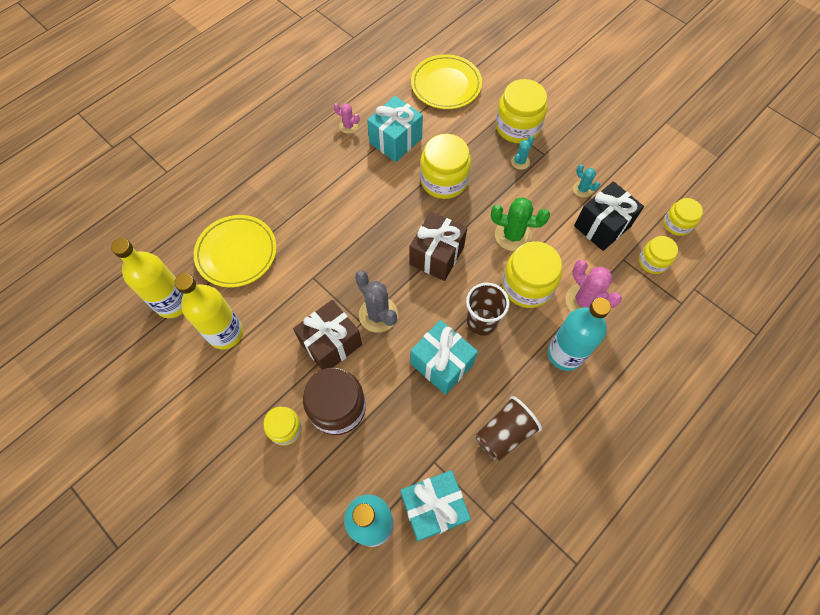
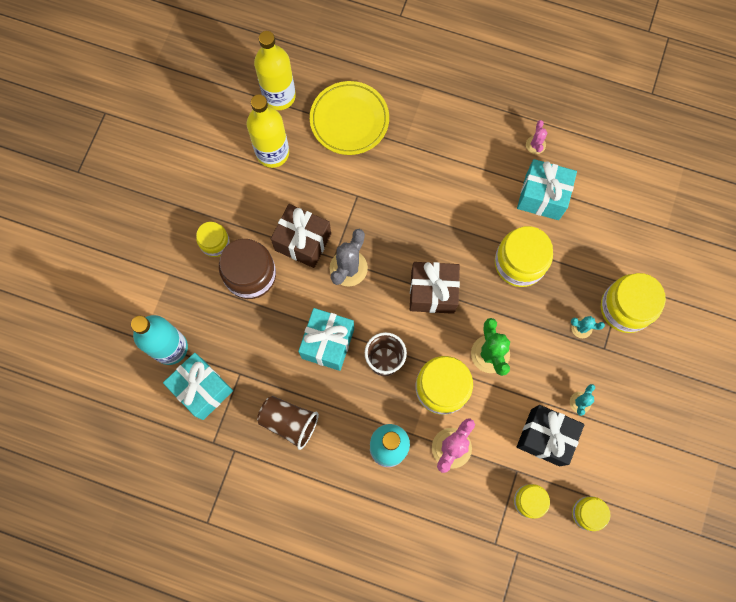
camera: 65 degrees right, 10 degrees up
(446, 85) = (640, 214): yellow plate -> none

